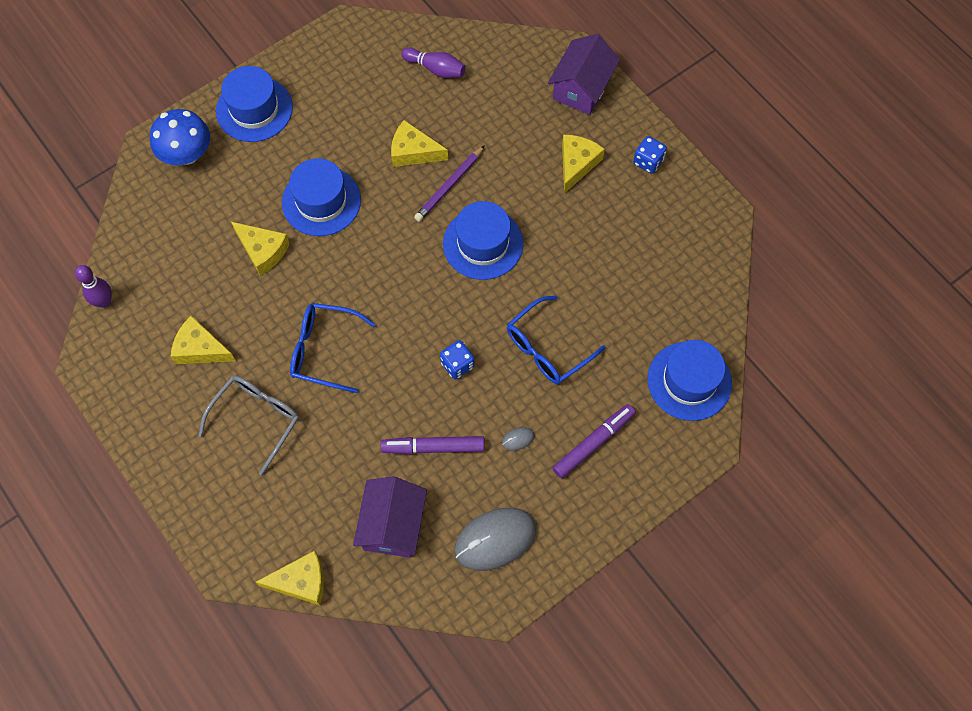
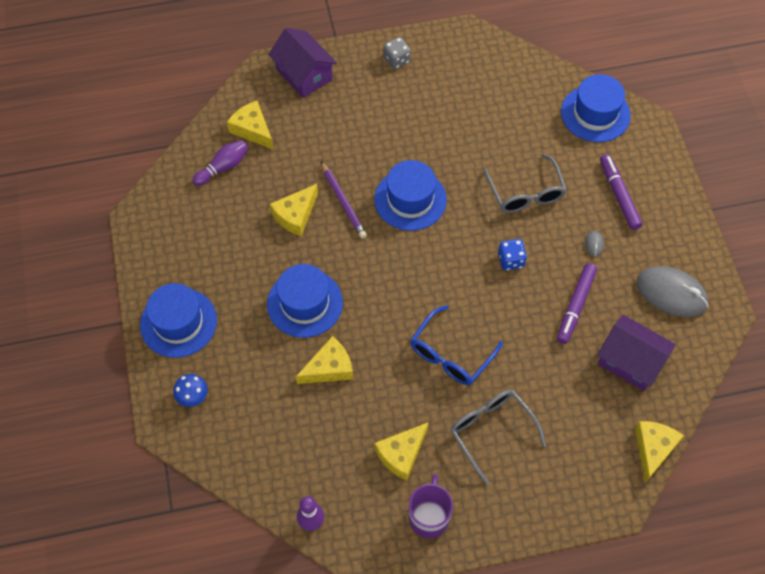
camera: 65 degrees left, 5 degrees down
(146, 398) = (429, 517): none -> purple mug
(186, 154) = (192, 396): blue mushroom -> blue mushroom, size x0.56
(495, 539) = (671, 293): grey mouse -> grey mouse turned 60 degrees counterclockwise
(547, 348) = (525, 193): blue glasses -> grey glasses
(577, 164) = (372, 106): yellow cheese -> yellow cheese (252, 129)
(648, 161) = (396, 60): blue dice -> grey dice

